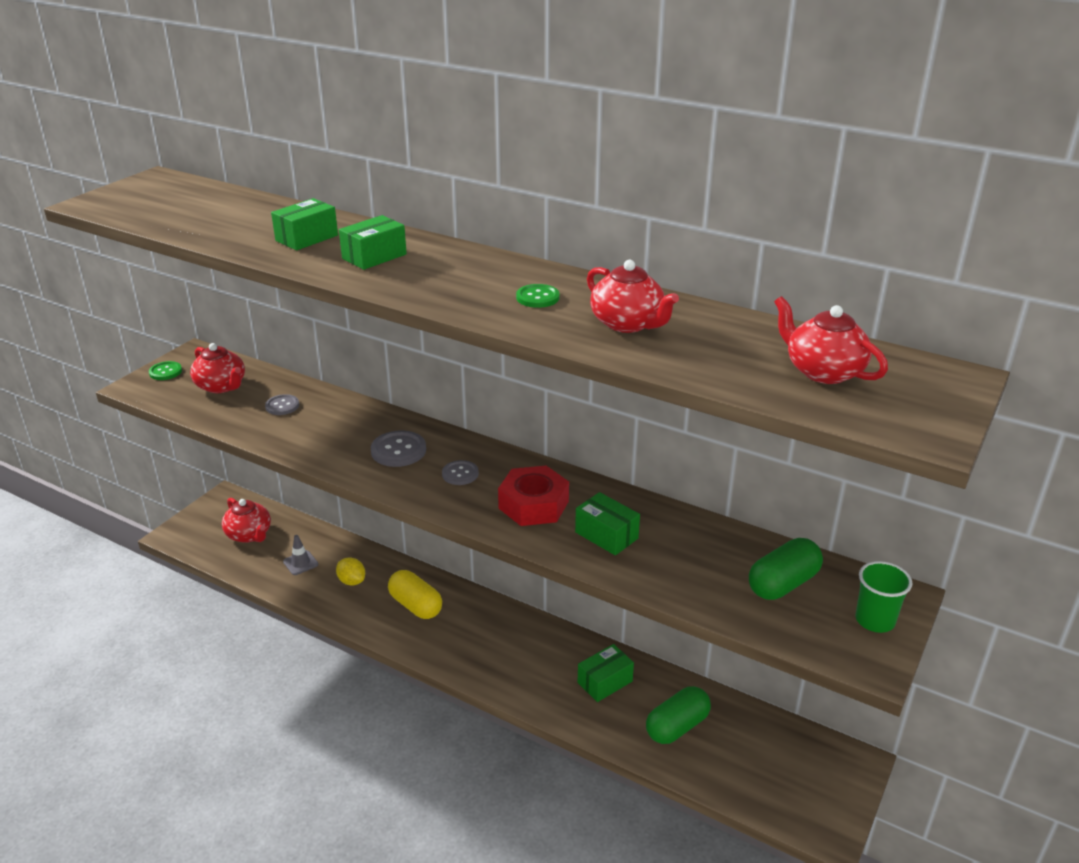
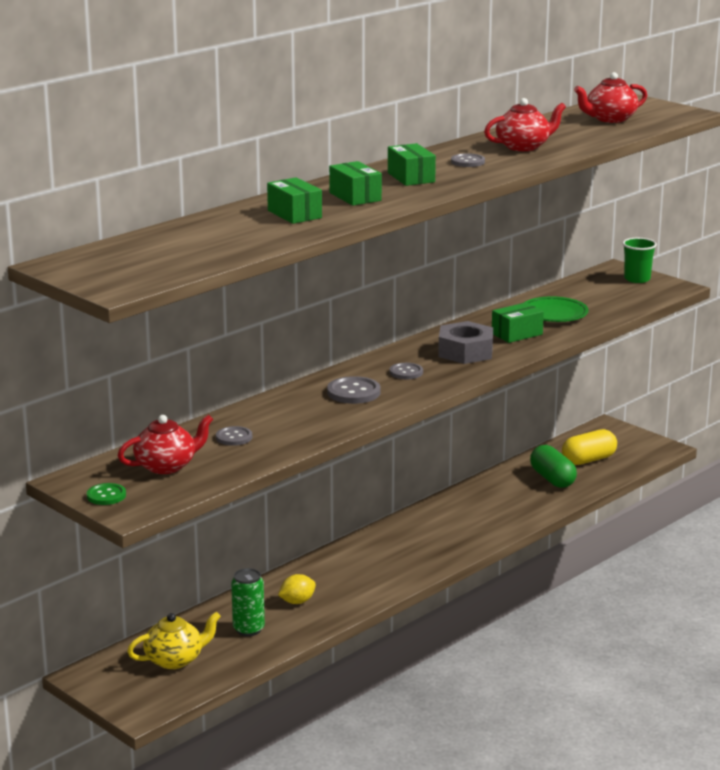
camera: 75 degrees left, 10 degrees down
(249, 535) = (175, 659): red teapot -> yellow teapot
(300, 563) = (248, 629): grey traffic cone -> green can
(415, 605) = (354, 571): yellow capsule -> yellow capsule (588, 460)
(533, 505) = (465, 352): red nut -> grey nut
(537, 297) = (468, 162): green button -> grey button
(605, 682) = (494, 498): green box -> green box (411, 177)
(690, 557) = (554, 314): none -> green plate
(783, 584) = (593, 294): green capsule -> none

